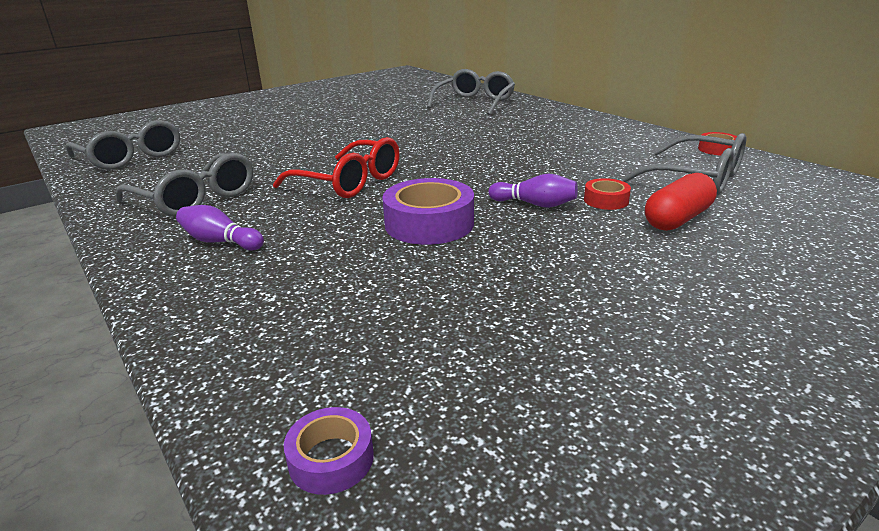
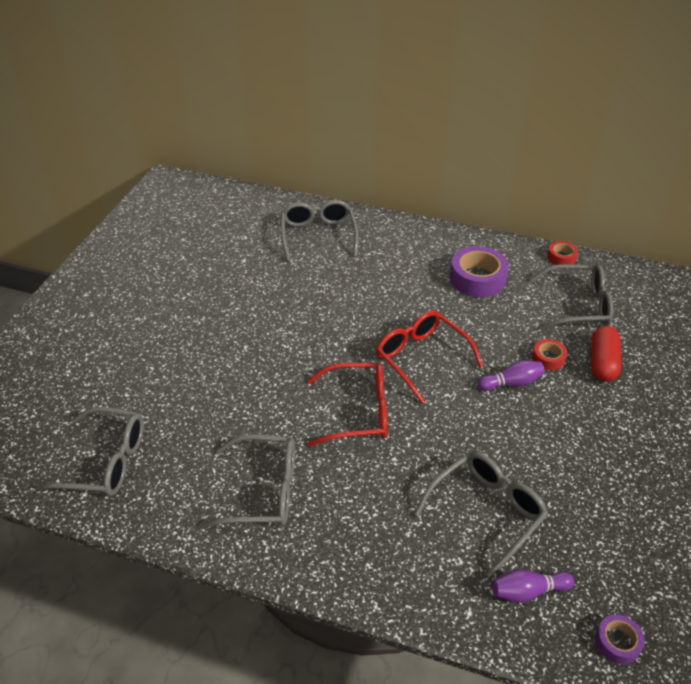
camera: 35 degrees left, 15 degrees up
(220, 242) = (356, 529): purple bowling pin -> purple bowling pin (528, 591)
(361, 274) = (486, 511): none -> grey glasses
(429, 223) = (469, 437): purple tape -> purple tape (477, 278)
(461, 170) = (421, 358): none -> red glasses

